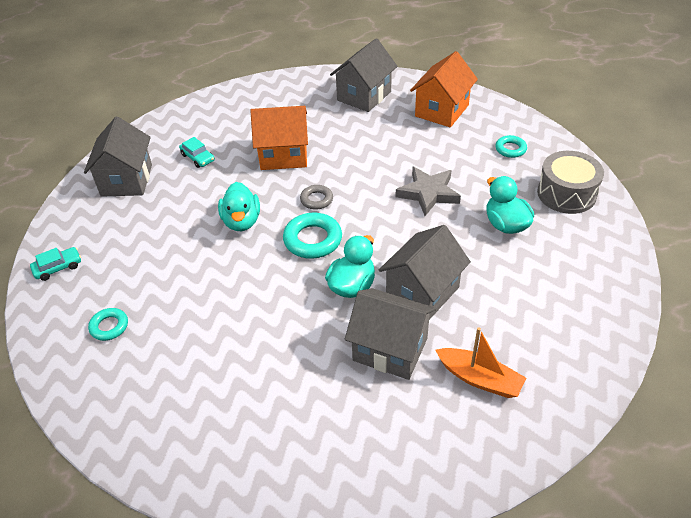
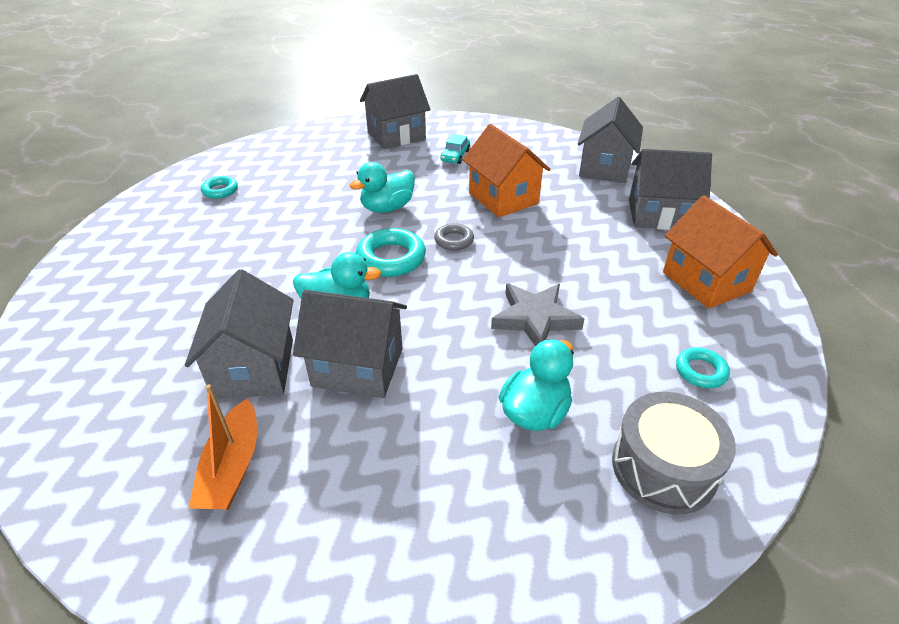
camera: 60 degrees right, 5 degrees down
(58, 267) = (275, 146): turquoise car -> none
(288, 92) = (604, 168): none -> grey house
(442, 110) = (706, 281): orange house -> orange house turned 60 degrees clockwise

